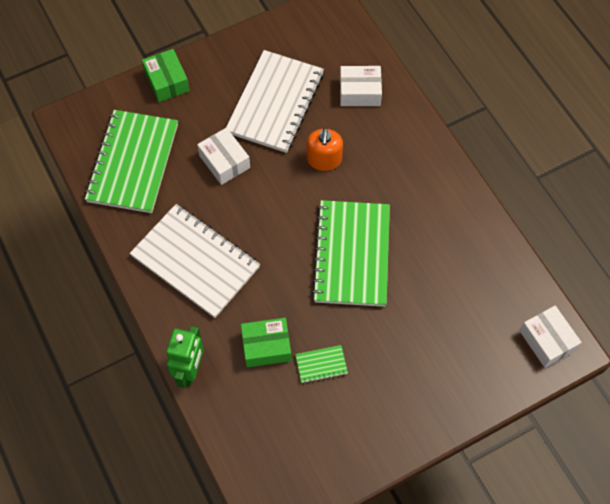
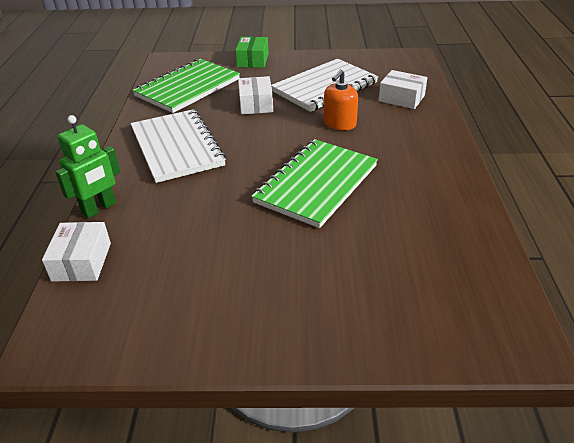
camera: 30 degrees right, 25 degrees down
(266, 346) = (180, 217): green box -> none
(321, 365) = (218, 248): green notebook -> none
(547, 340) = (498, 326): white box -> white box (82, 262)

